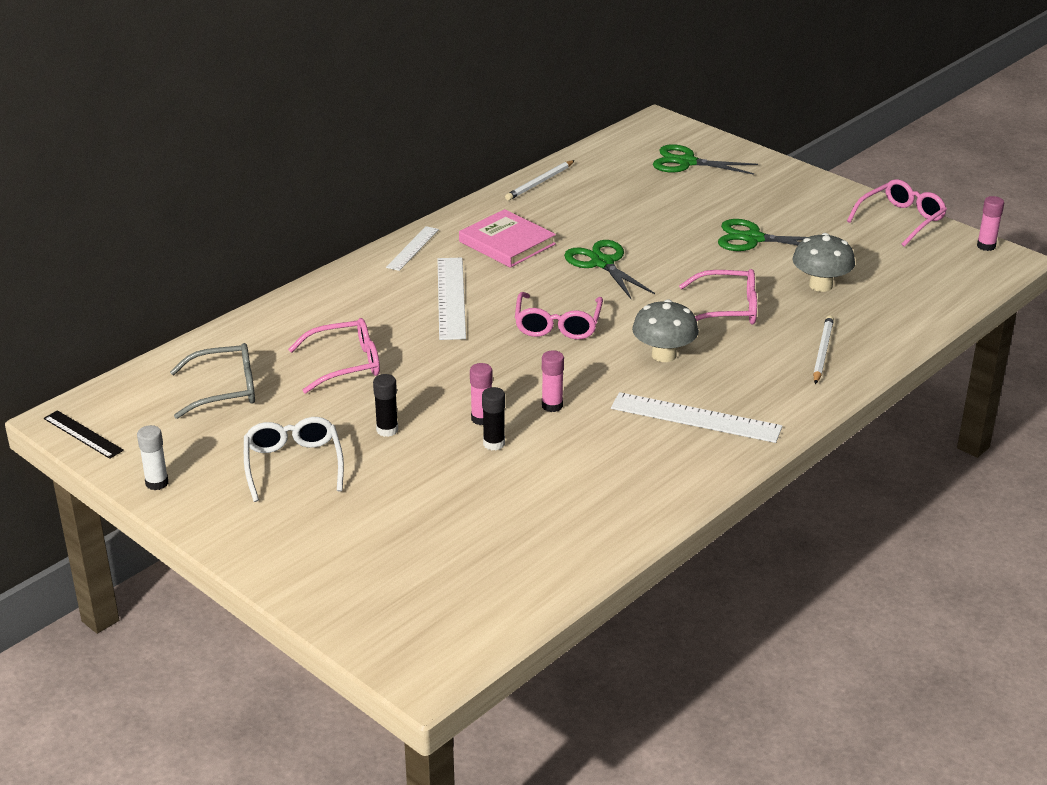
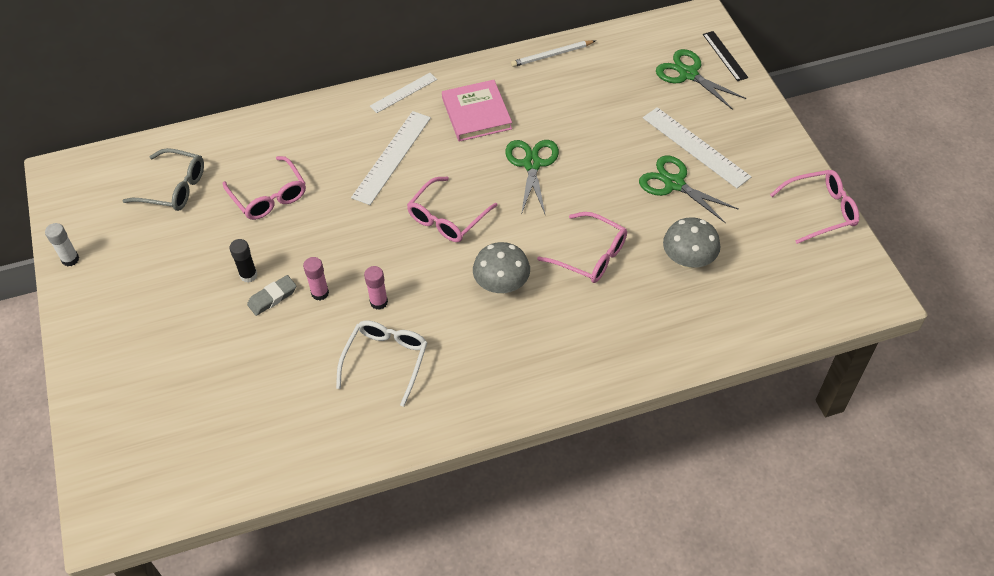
camera: 30 degrees right, 20 degrees up
(83, 434) = (59, 192): black ruler -> black ruler (725, 56)
(293, 465) = (164, 282): white glasses -> white glasses (386, 361)
(345, 364) = (269, 196): pink glasses -> pink glasses turned 45 degrees clockwise
(433, 438) = (272, 297): none -> grey eraser
(494, 444) = (309, 322): black glue stick -> none
(695, 418) = (473, 363): white ruler -> white ruler (695, 147)
(822, 352) = (629, 335): white pencil -> none
(986, 246) = (872, 272): pink glue stick -> none

